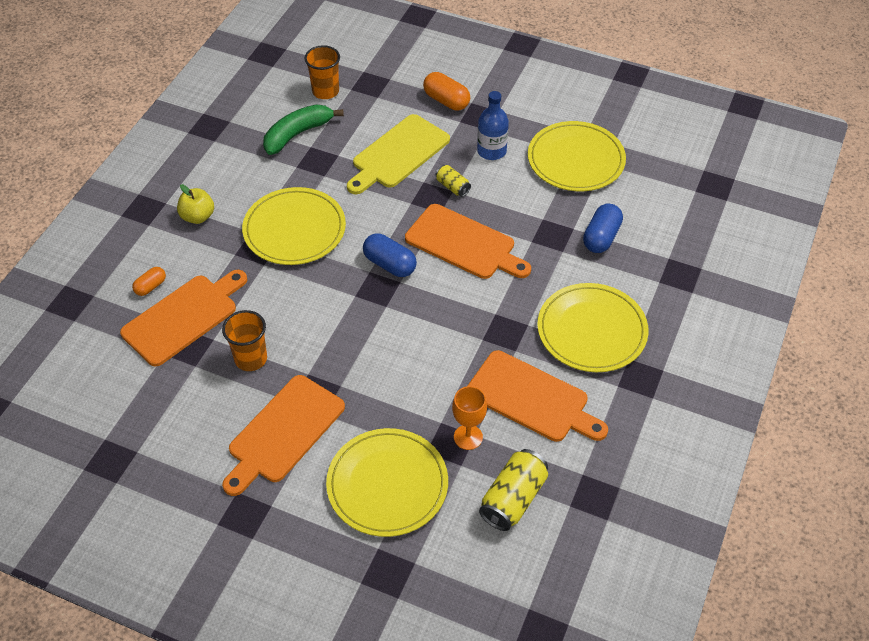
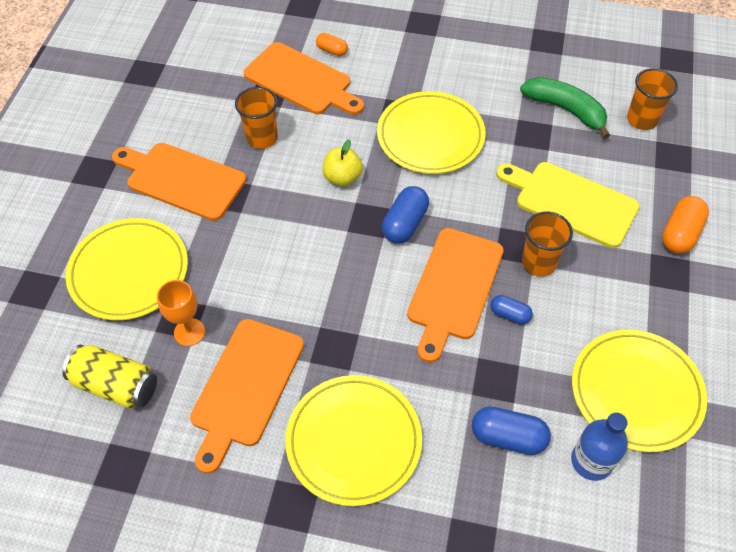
camera: 80 degrees right, 5 degrees up
(198, 217) = (425, 61): yellow apple -> yellow apple (342, 178)
(452, 187) = (539, 263): yellow can -> orange cup
(491, 151) = (613, 294): blue bottle -> blue bottle (591, 461)
(497, 214) = (510, 314): none -> blue capsule

